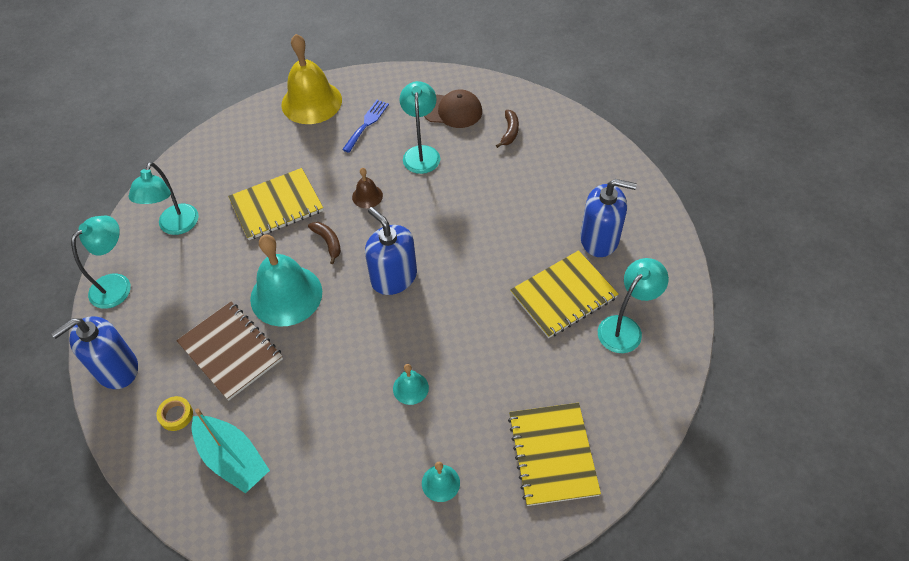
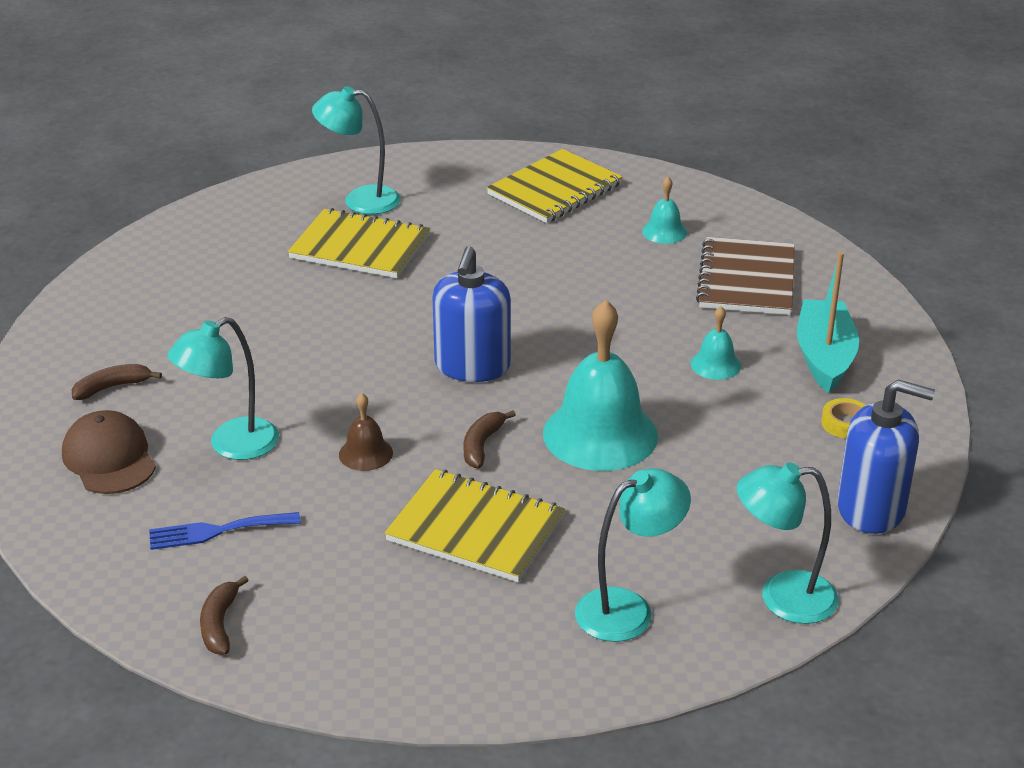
camera: 130 degrees left, 20 degrees down
(231, 351) = (724, 432): brown notebook -> brown notebook (746, 279)
(311, 102) = (220, 624): yellow bell -> brown banana
(410, 388) = (595, 289): turquoise bell -> turquoise bell (715, 364)
(599, 239) = (249, 253): blue soap dispenser -> none

